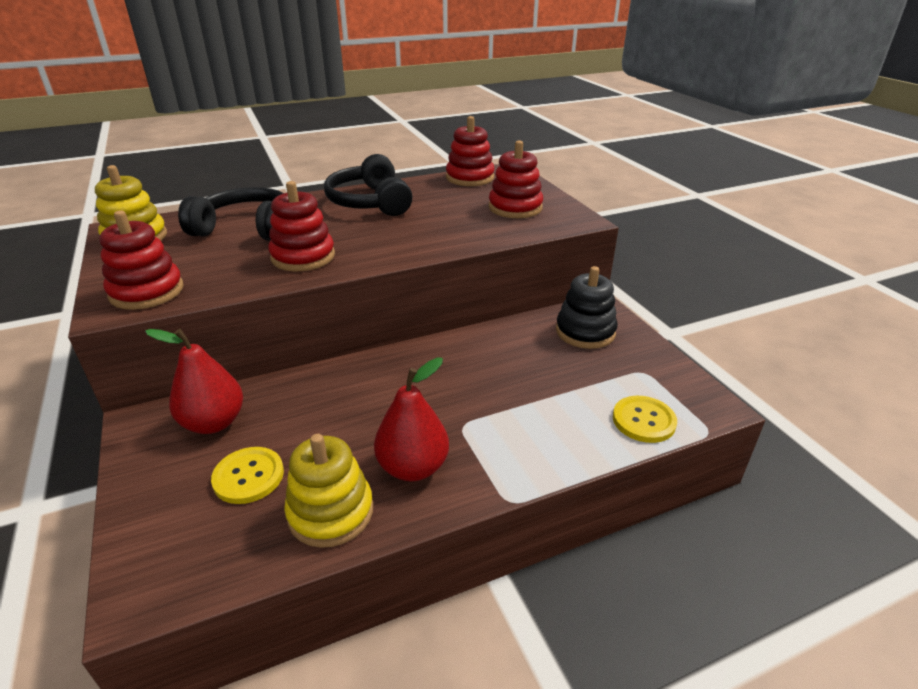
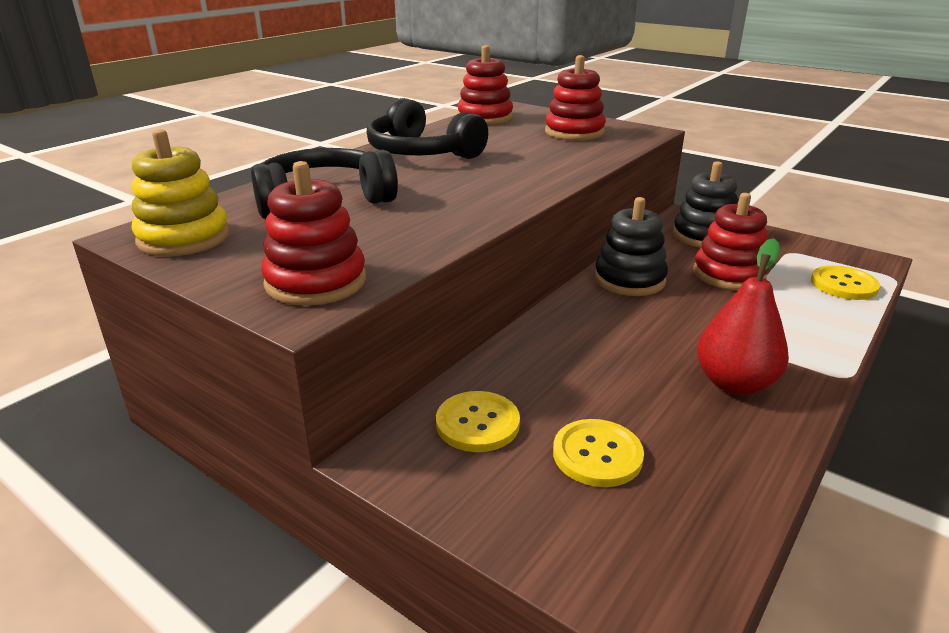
camera: 30 degrees left, 5 degrees down
(214, 422) = (477, 423): red pear -> yellow button
(303, 257) = (444, 209): red stacking toy -> red stacking toy (728, 274)
(330, 512) = (724, 449): yellow stacking toy -> none
(463, 351) = (629, 280): none -> black stacking toy

